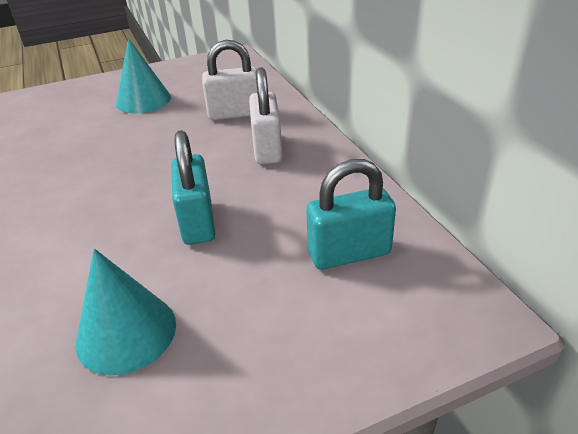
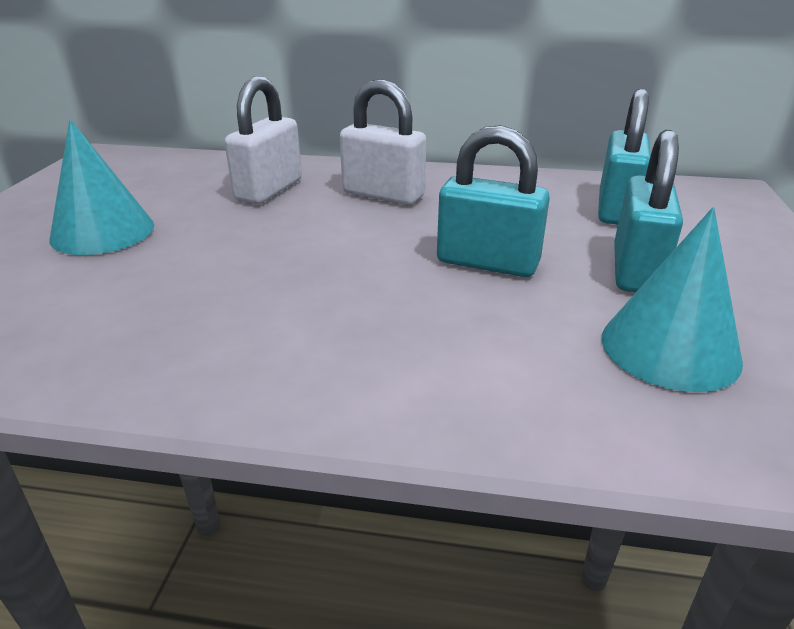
camera: 60 degrees left, 5 degrees down
(236, 291) = (636, 270): none -> turquoise padlock

